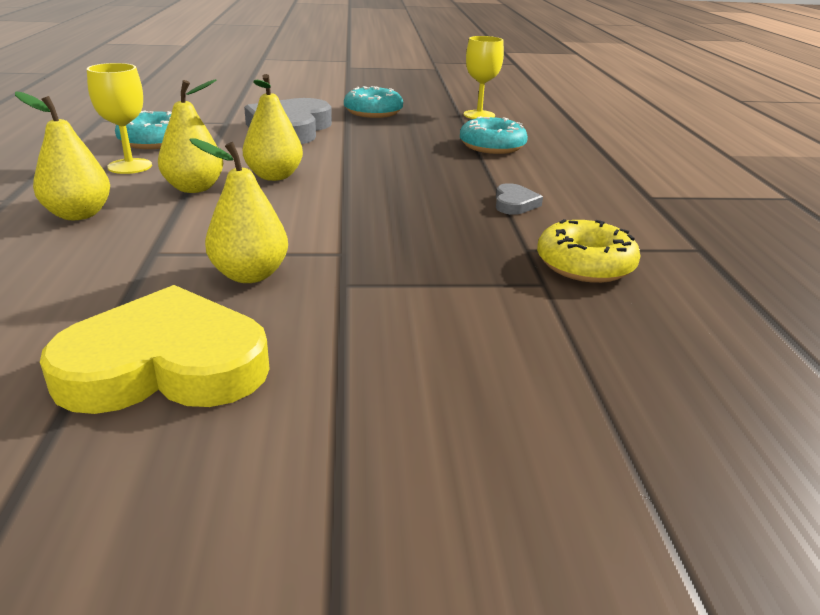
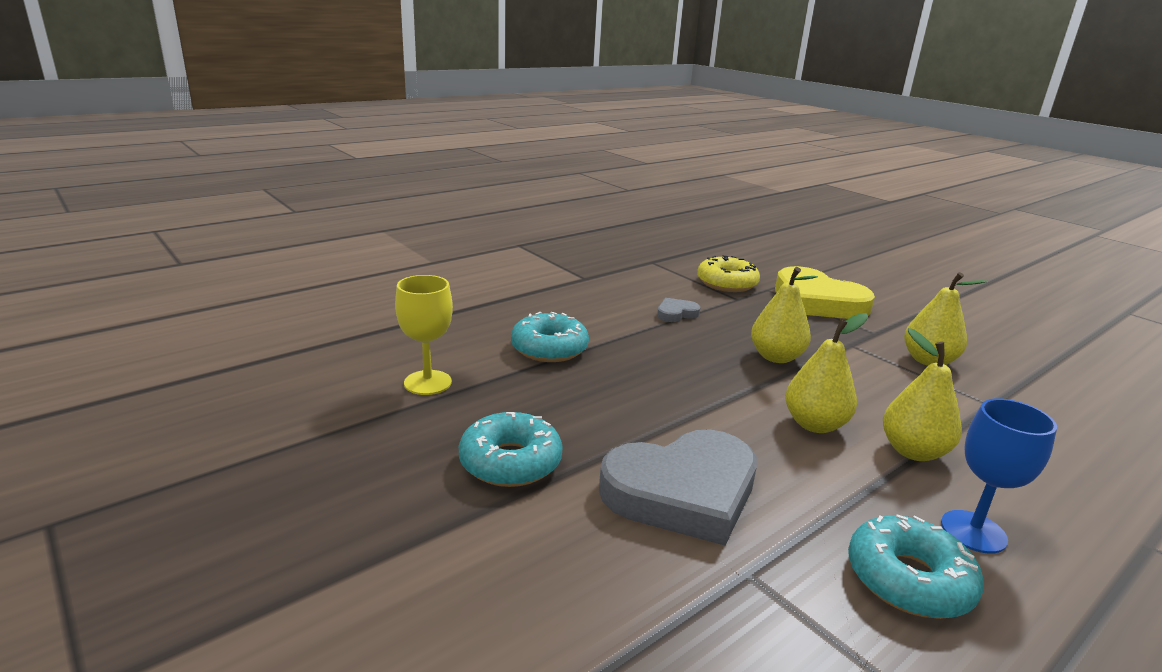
camera: 125 degrees left, 5 degrees down
(79, 214) = (1054, 476): yellow pear -> yellow pear (776, 357)
(130, 166) = (973, 531): yellow goblet -> blue goblet
(165, 365) = (1008, 346): yellow heart -> yellow heart (817, 301)

